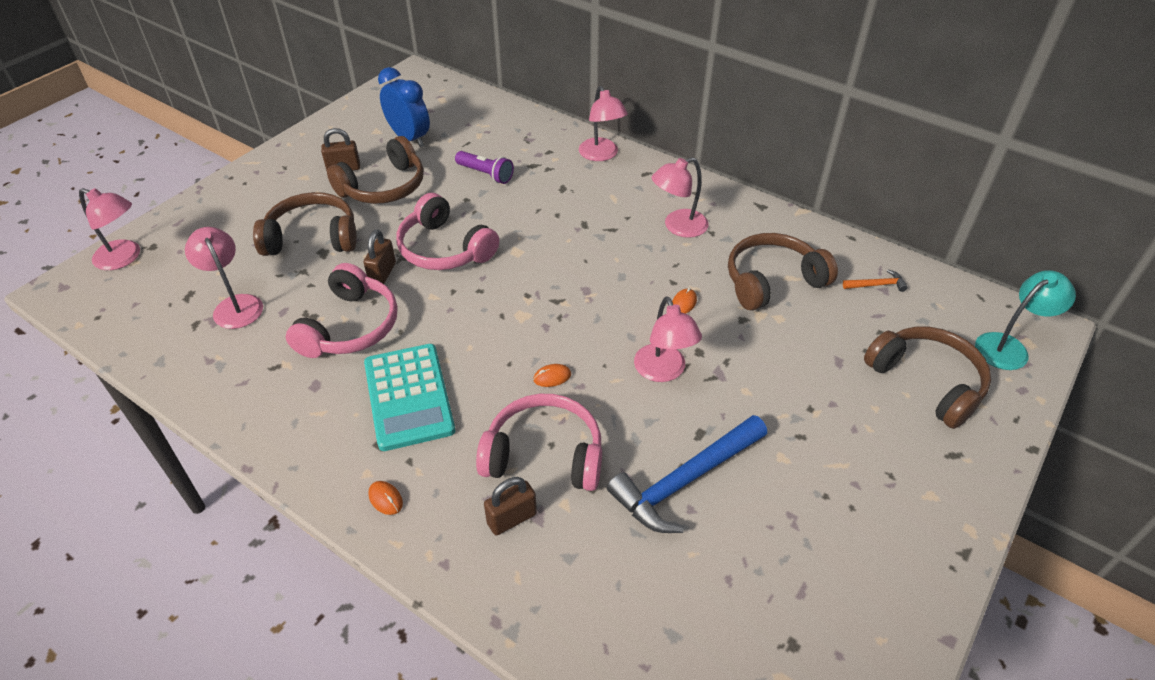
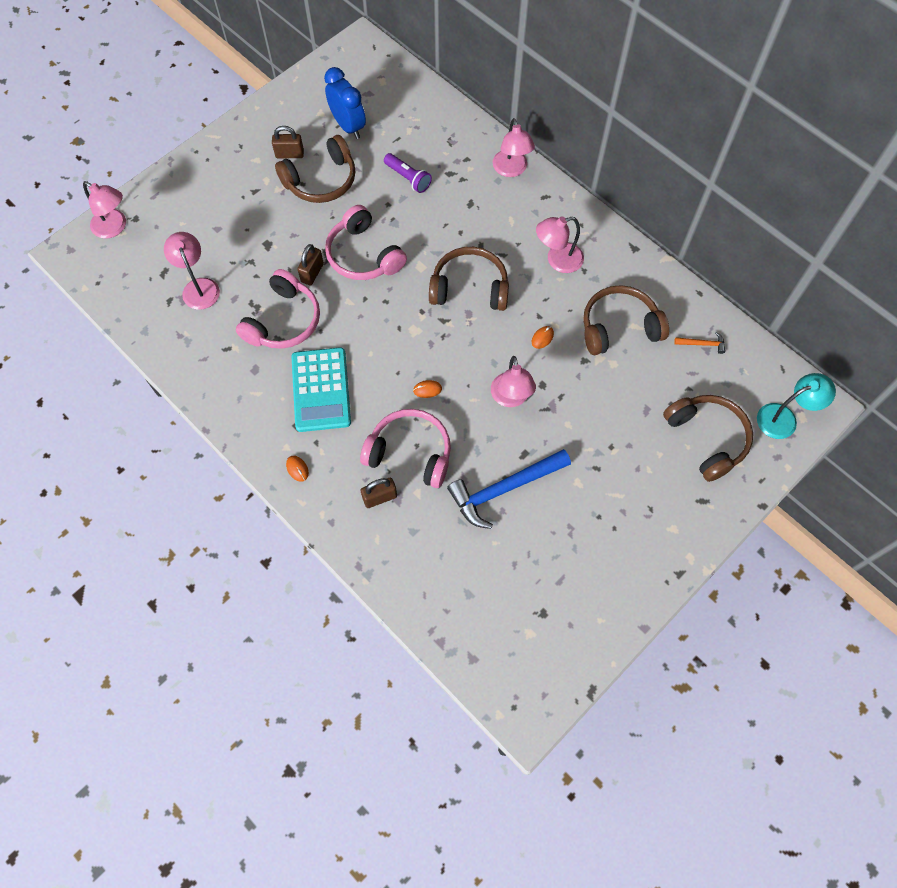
camera: 10 degrees right, 20 degrees up
(312, 238) = (260, 228): brown headphones -> brown headphones (469, 288)

